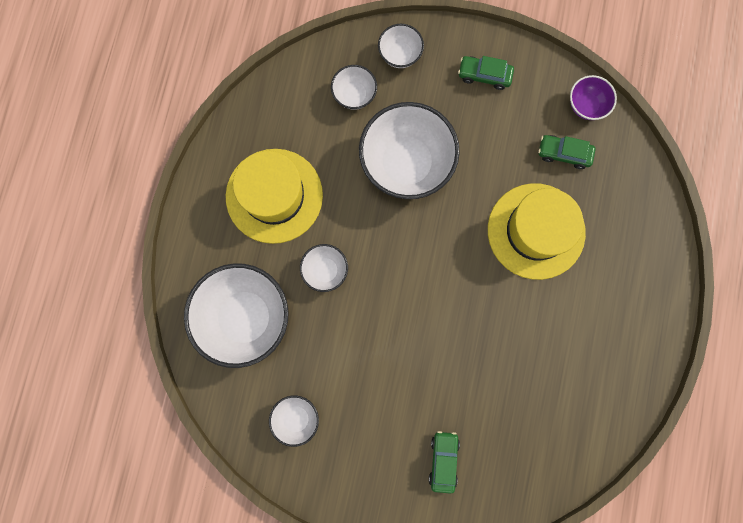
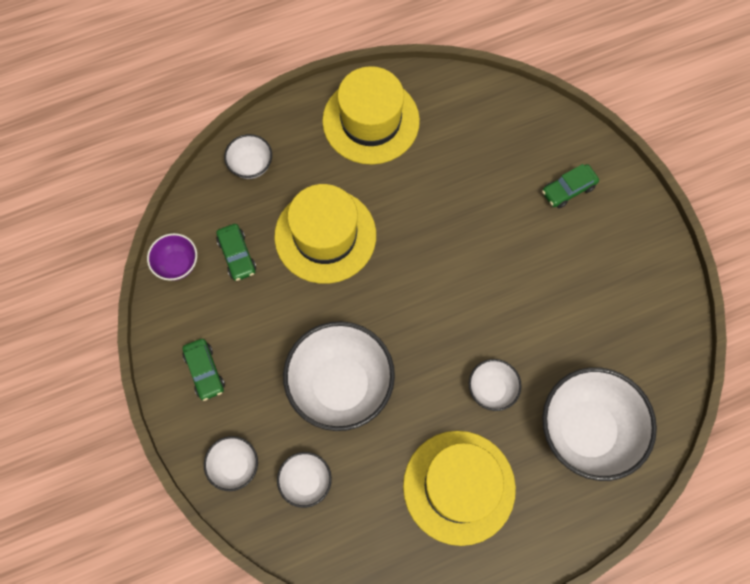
camera: 125 degrees left, 10 degrees down
(296, 418) = (631, 325): white bowl -> white bowl (251, 165)
(618, 339) = (371, 121): none -> yellow hat

